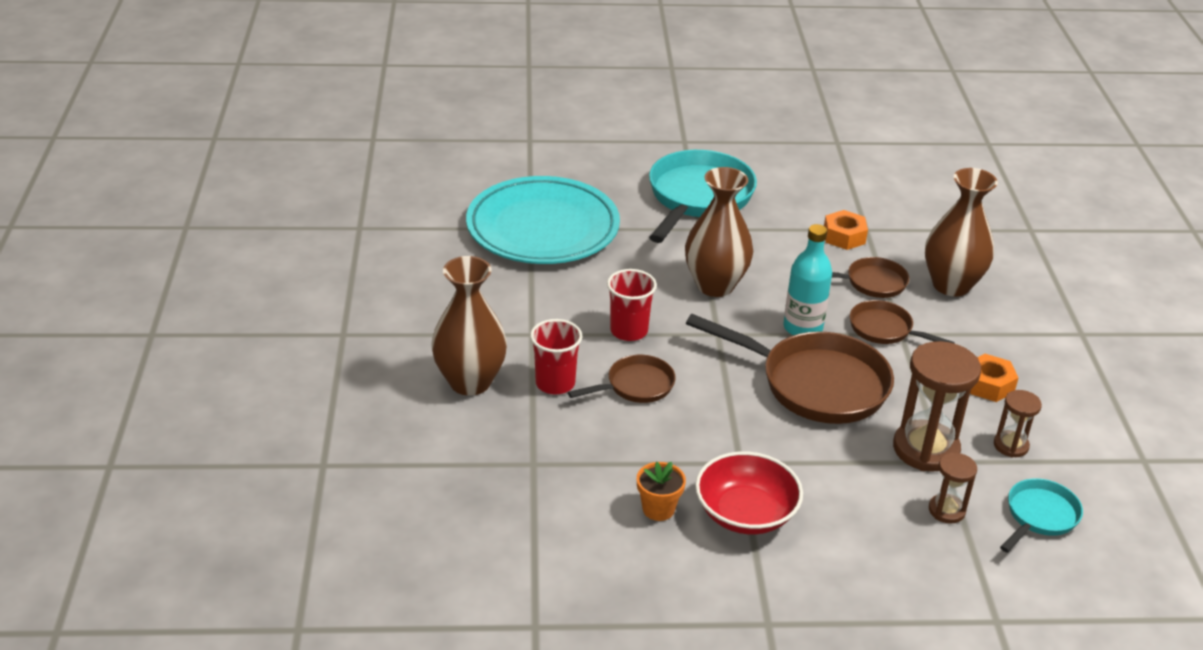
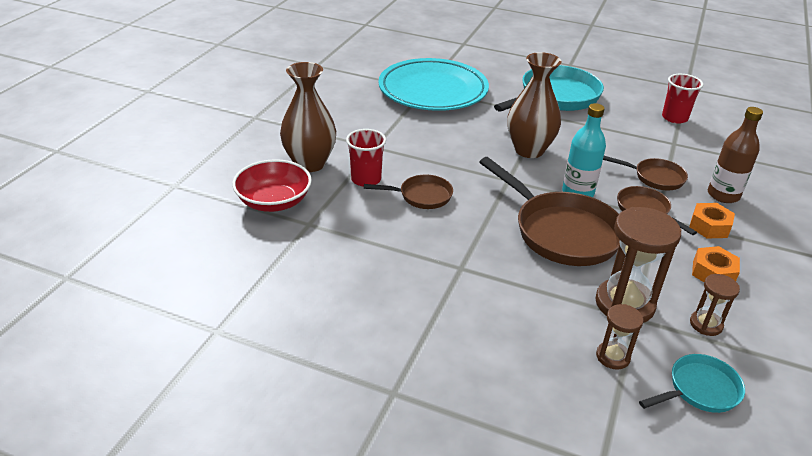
camera: 25 degrees right, 0 degrees up
(629, 331) = (444, 162): red cup -> red cup (674, 118)
(658, 509) = (373, 280): orange flower pot -> none
(745, 513) = (438, 304): red bowl -> red bowl (274, 201)
(844, 236) = (652, 144): orange nut -> orange nut (709, 226)
(951, 285) = (723, 195): brown vase -> brown bottle

